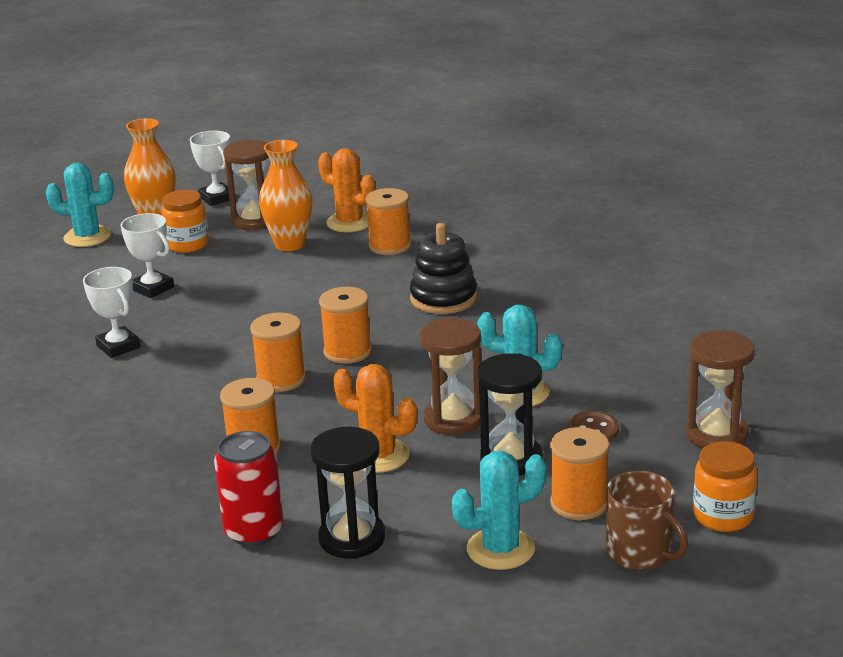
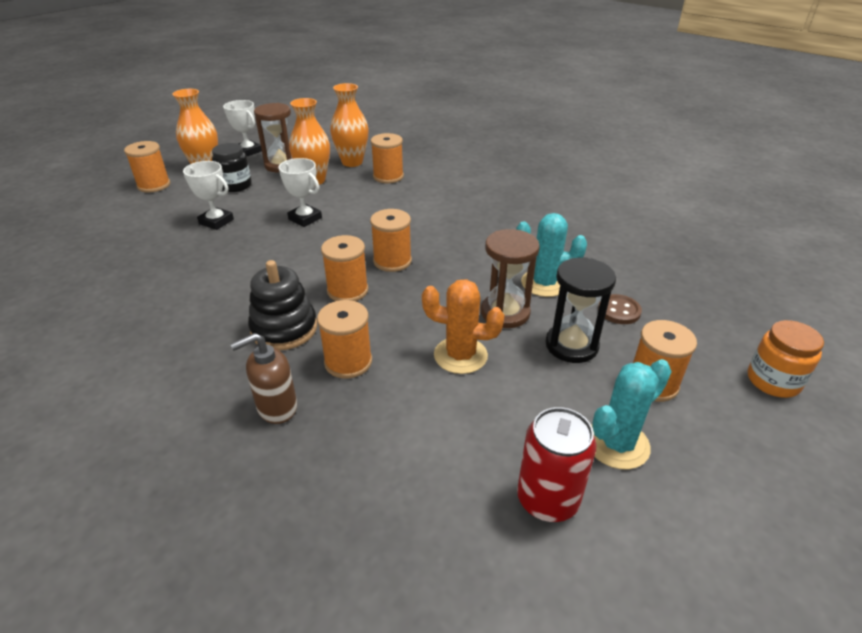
camera: 15 degrees left, 10 degrees up
(87, 237) = (154, 185): turquoise cactus -> orange spool
(118, 346) = (199, 274): white trophy -> white trophy (305, 218)
(166, 481) = (276, 408): none -> brown soap dispenser
(187, 244) = (235, 186): orange jar -> black jar
(254, 531) = (380, 456): red can -> red can (547, 499)
(350, 222) = (352, 162): orange cactus -> orange vase
(352, 538) = (477, 451): black hourglass -> none
(443, 298) = (446, 212): black stacking toy -> black stacking toy (284, 329)
(640, 553) = (736, 430): brown mug -> none
(716, 435) = (712, 304): brown hourglass -> none

